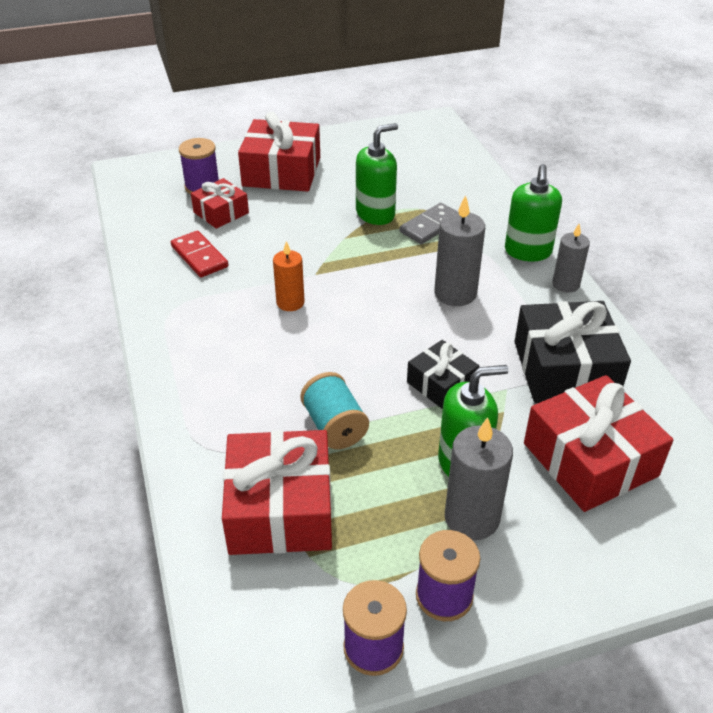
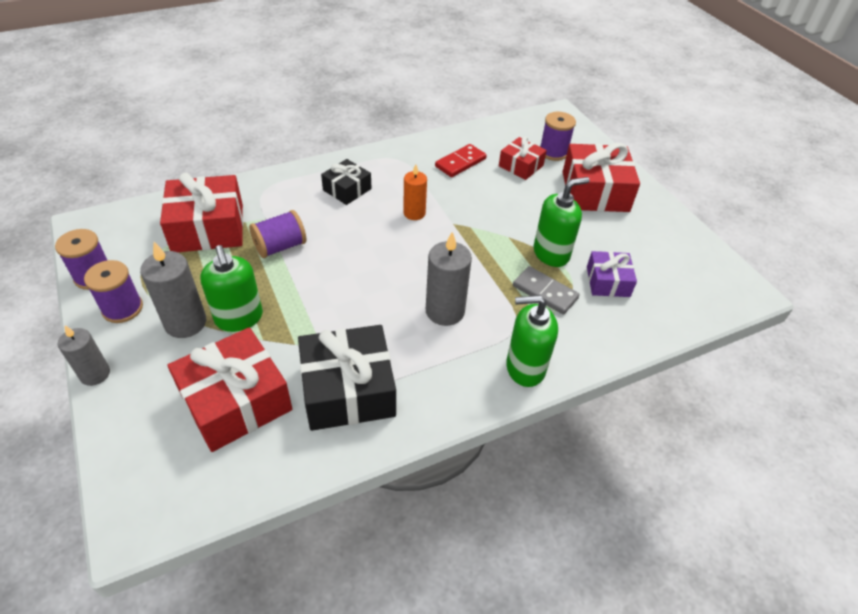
camera: 80 degrees right, 5 degrees up
(334, 426) = (280, 246): turquoise spool -> purple spool
(375, 214) = (551, 254): green soap dispenser -> green soap dispenser turned 75 degrees counterclockwise
(418, 188) = (607, 281): none -> purple gift
(441, 384) = (325, 304): black gift -> black gift (347, 189)
(566, 284) = (476, 398): grey candle -> grey candle (95, 374)

